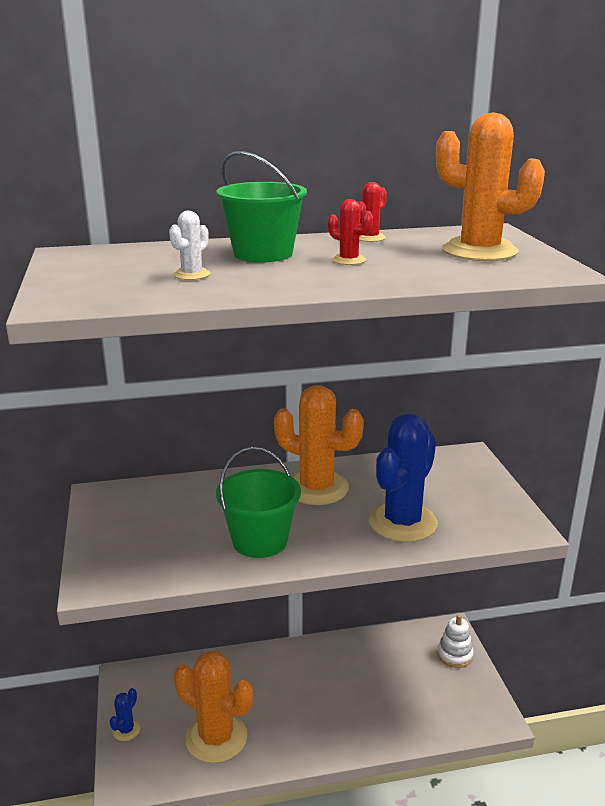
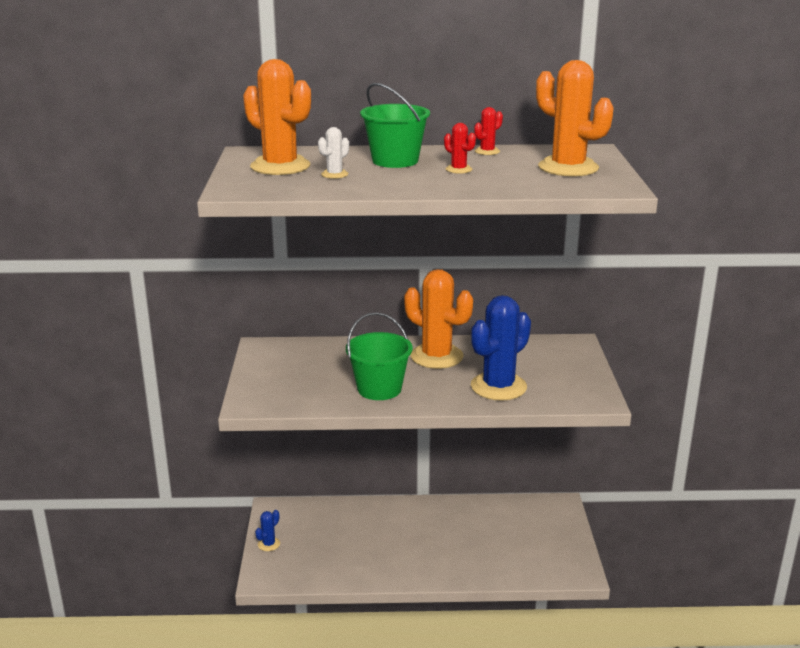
camera: 10 degrees right, 0 degrees up
(216, 738) = (340, 558): orange cactus -> orange cactus (280, 166)
(454, 655) = (559, 523): white stacking toy -> none

